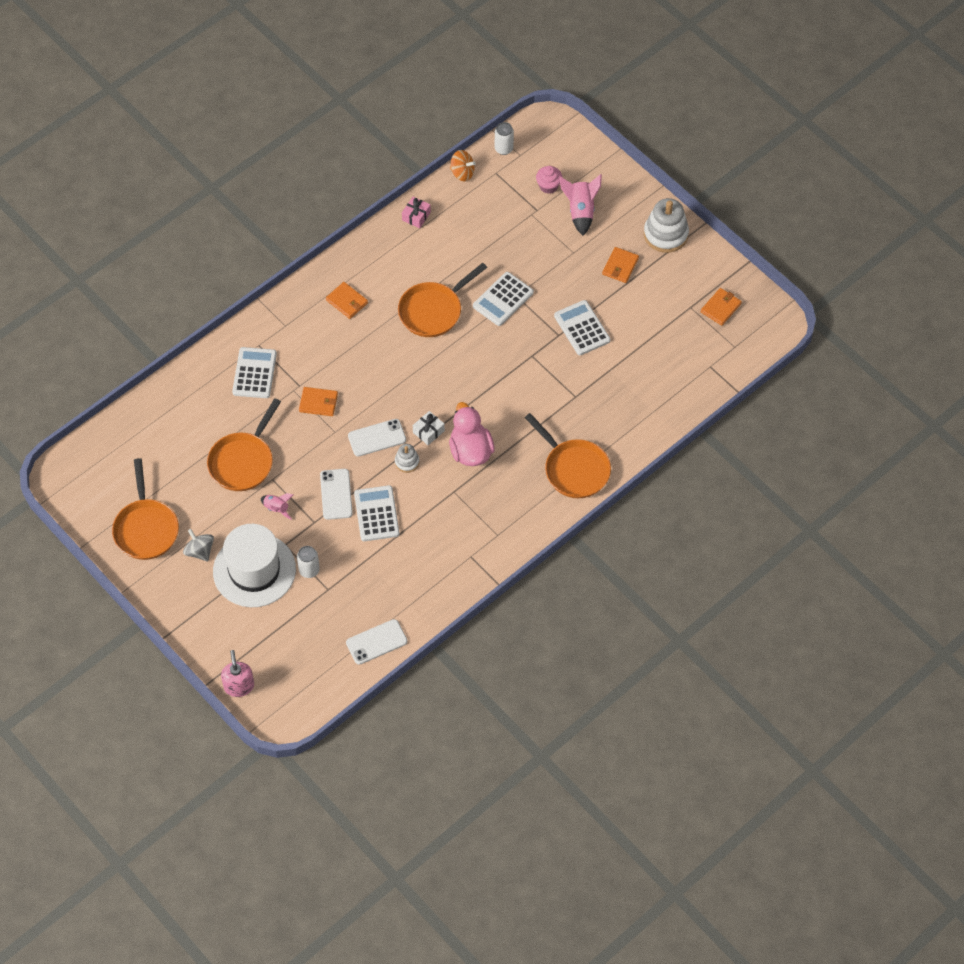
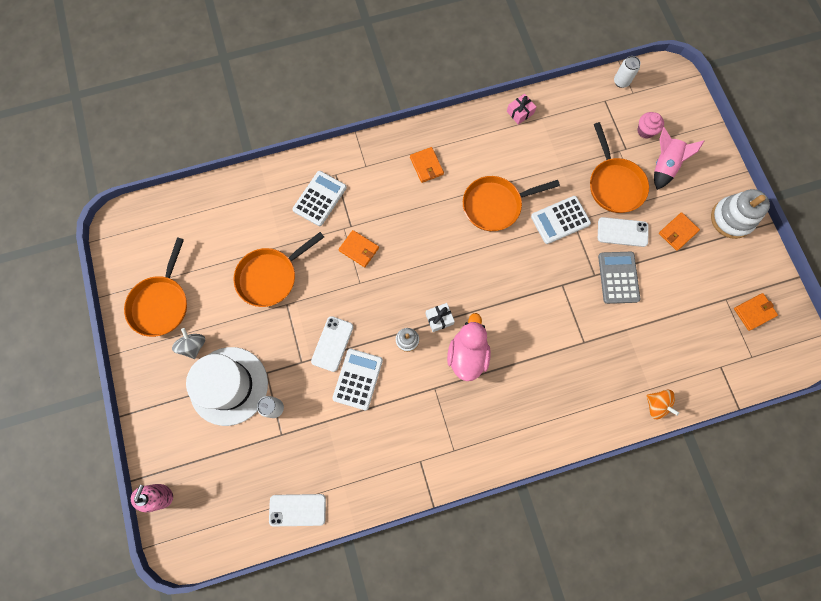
camera: 25 degrees right, 15 degrees up
(277, 509) = (276, 334): pink rocket -> none
(377, 438) = (392, 305): white phone -> white phone (622, 232)
(462, 173) = (576, 89): orange spinning top -> orange spinning top (656, 405)
(574, 469) = (551, 415): orange pan -> orange pan (614, 184)
(582, 328) = (618, 277): white calculator -> grey calculator

